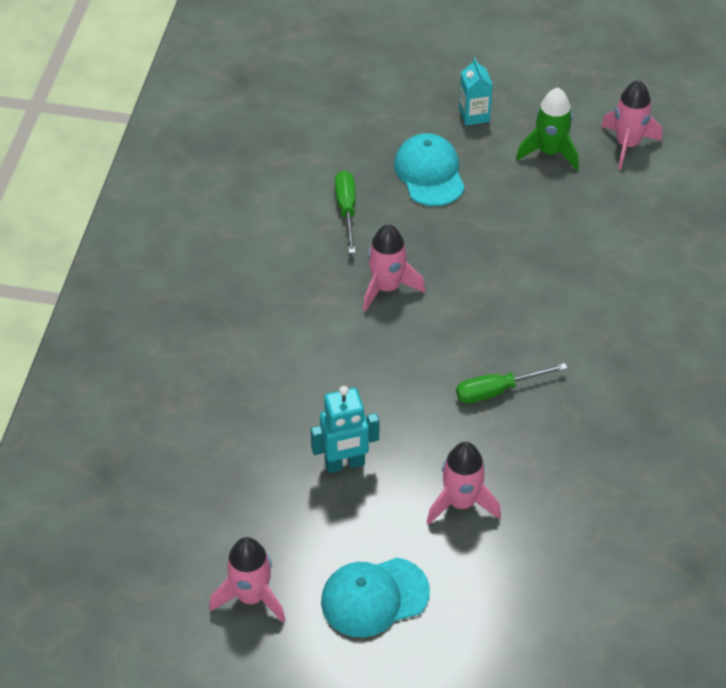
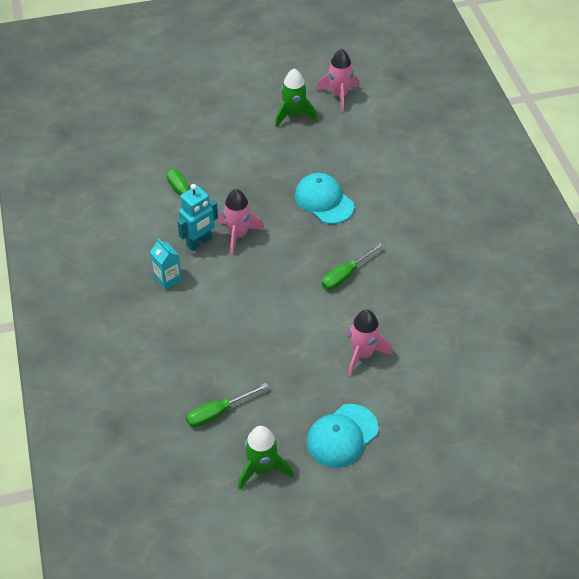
camera: 25 degrees left, 0 degrees up
(236, 505) = (218, 412): none -> green screwdriver
(251, 596) = (262, 468): pink rocket -> green rocket
(345, 464) = (274, 358): turquoise robot -> turquoise robot (199, 243)
(429, 173) = (224, 153): turquoise cap -> turquoise cap (324, 201)
(474, 115) = (232, 107): turquoise carton -> turquoise carton (168, 278)

